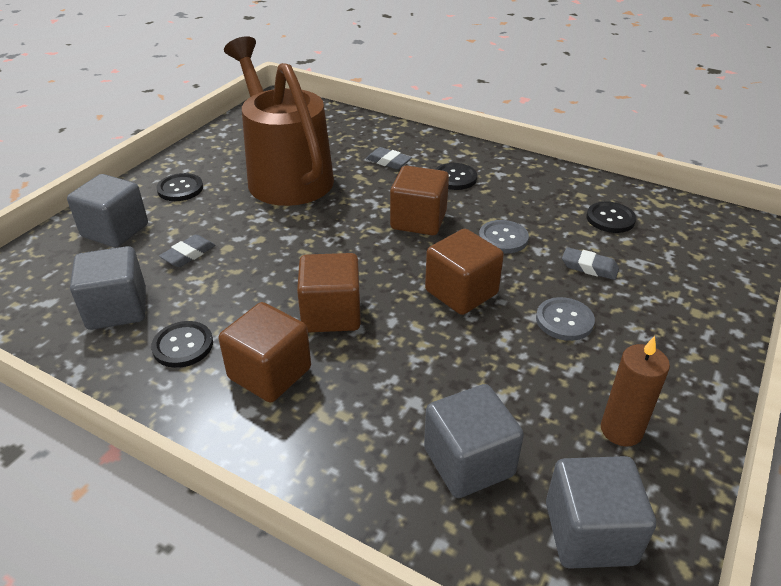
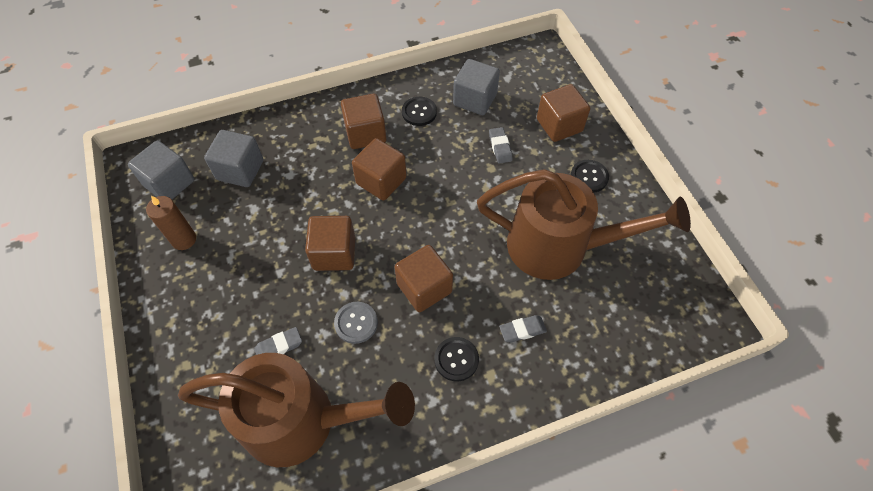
camera: 130 degrees right, 20 degrees up
(115, 231) = (559, 125): grey cube -> brown cube
(564, 320) = (260, 285): grey button -> none
(610, 219) = (303, 421): black button -> brown watering can

